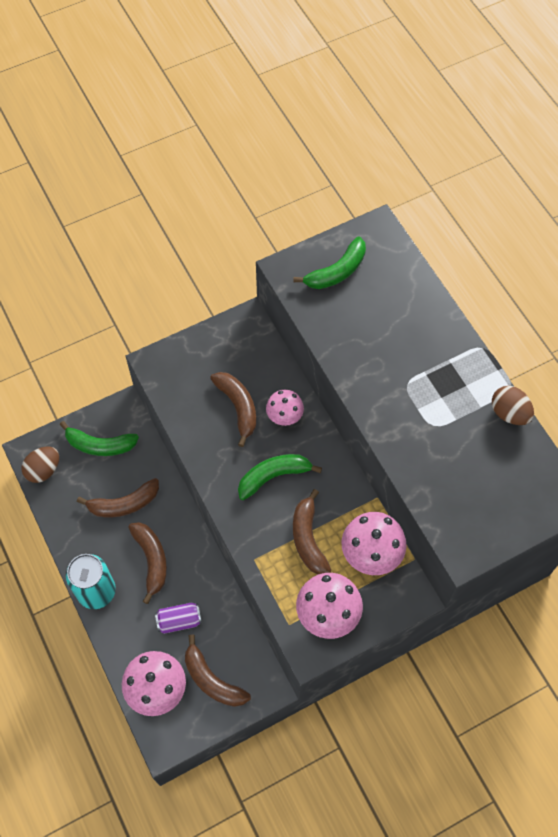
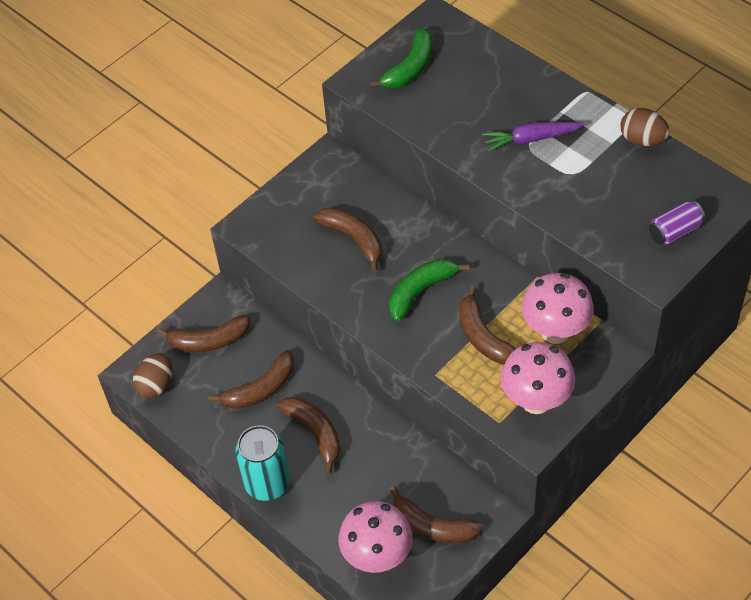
camera: 15 degrees left, 10 degrees down
(100, 445) = (209, 341): green banana -> brown banana
(179, 620) = (371, 481): purple can -> purple can (675, 231)
(284, 417) = (407, 233): pink mushroom -> none
(412, 379) = (531, 139): none -> purple carrot

